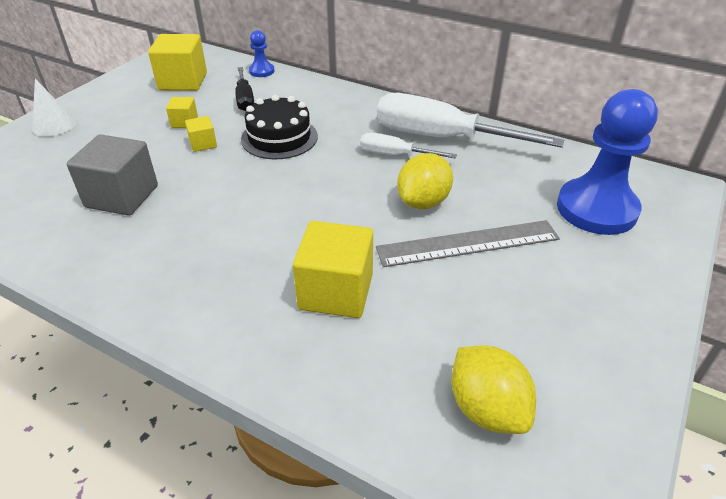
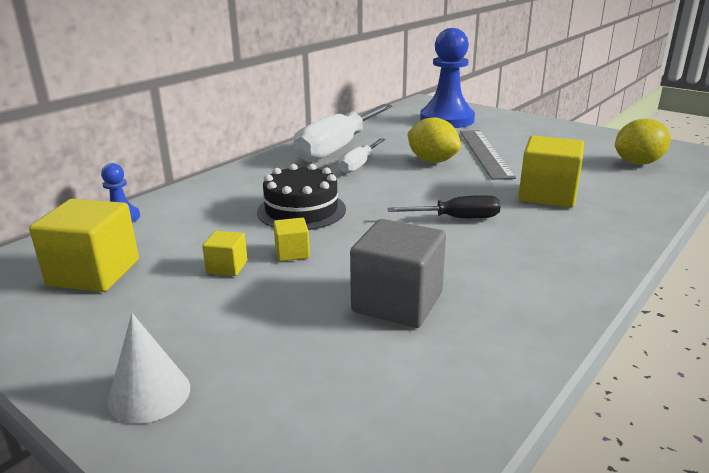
camera: 80 degrees left, 15 degrees down
(245, 99) = (193, 228): black screwdriver -> black screwdriver (456, 218)

